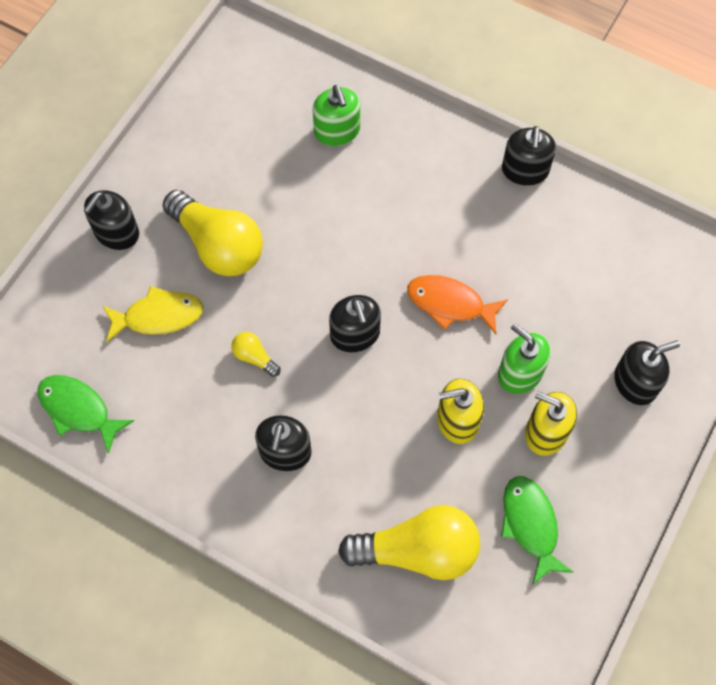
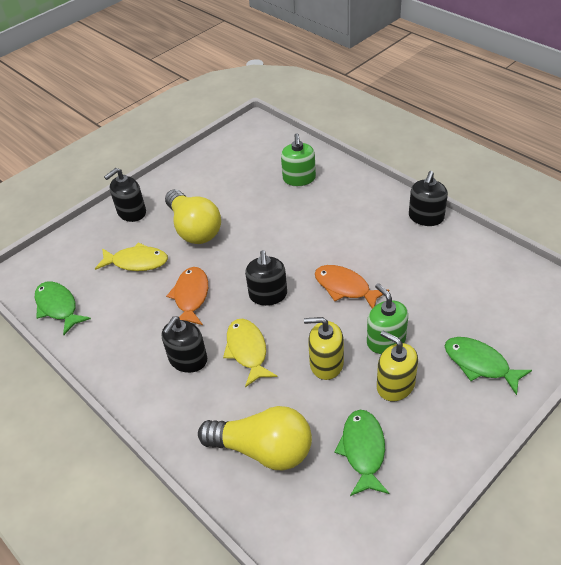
camera: 20 degrees right, 20 degrees down
(254, 357) = (191, 296): yellow light bulb -> orange fish
(355, 423) = (247, 351): none -> yellow fish
(635, 382) = (480, 364): black soap dispenser -> green fish

